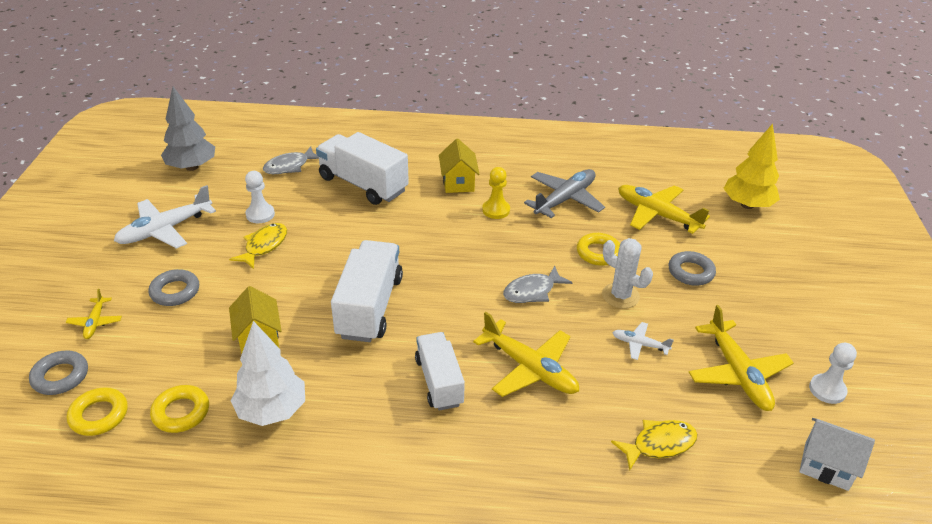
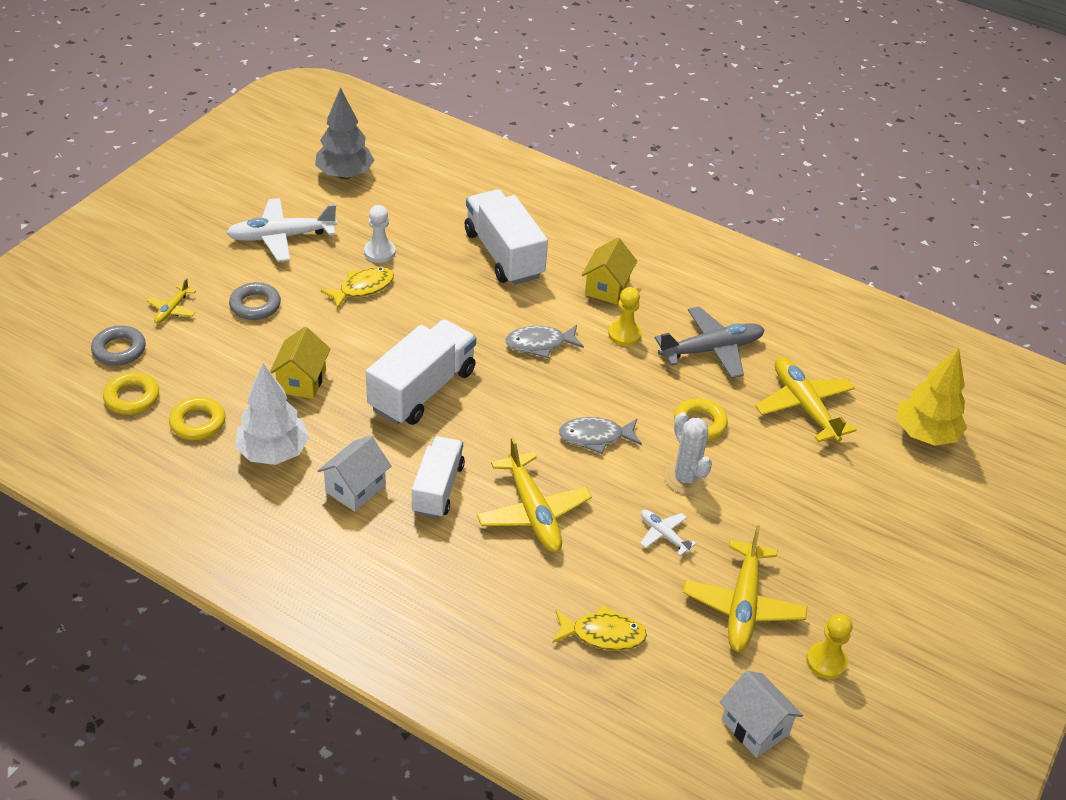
camera: 25 degrees right, 5 degrees up
(289, 166) = (442, 207): grey fish -> grey fish (540, 344)
(368, 411) = (355, 488): none -> white house
(690, 272) = (786, 484): grey ring -> none
(827, 390) = (826, 661): white pawn -> yellow pawn

